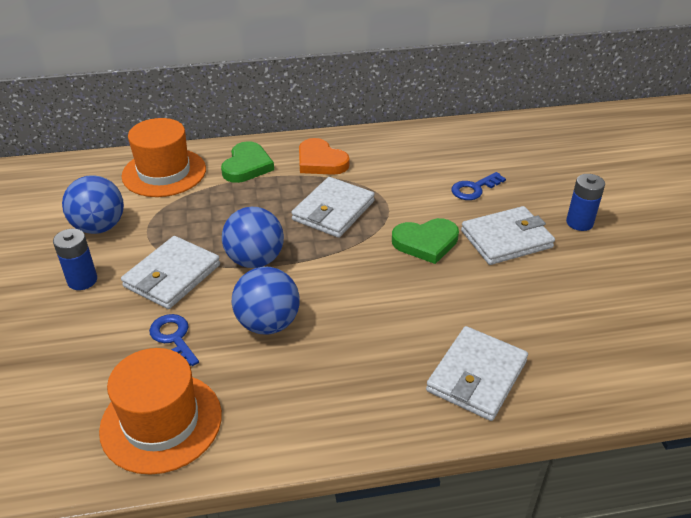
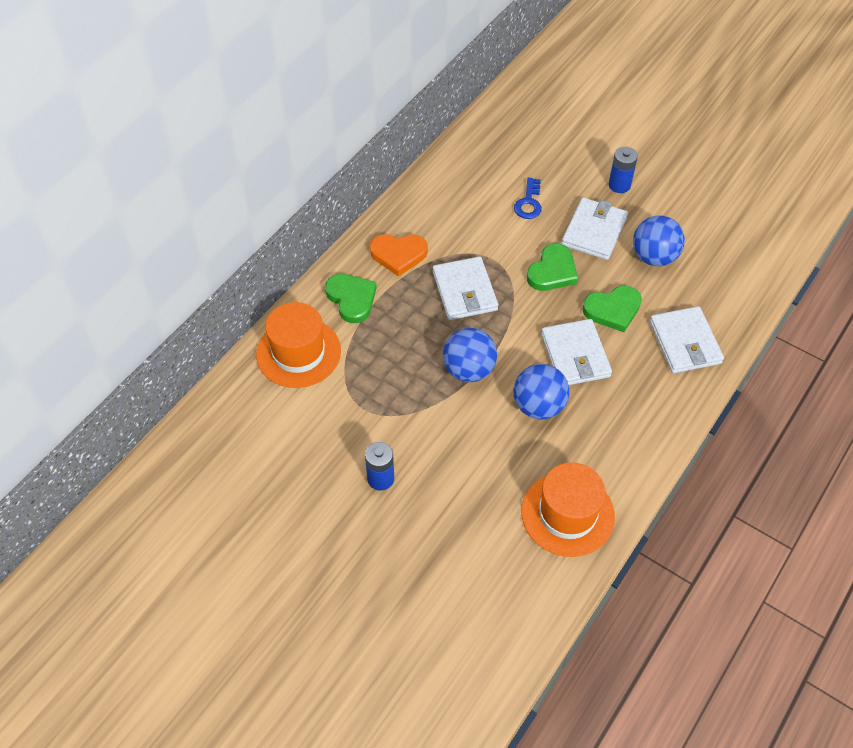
camera: 45 degrees left, 15 degrees up
(99, 227) = (325, 433): blue ball -> blue ball (654, 257)
(172, 276) = (434, 425): white wallet -> white wallet (575, 355)
(174, 338) = (499, 463): blue key -> none
(440, 303) = (613, 310): none -> green heart

